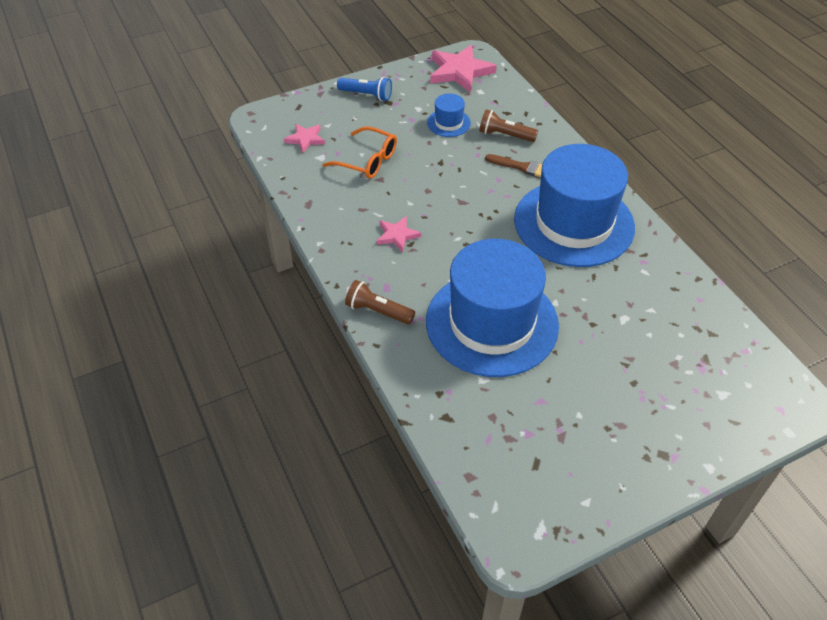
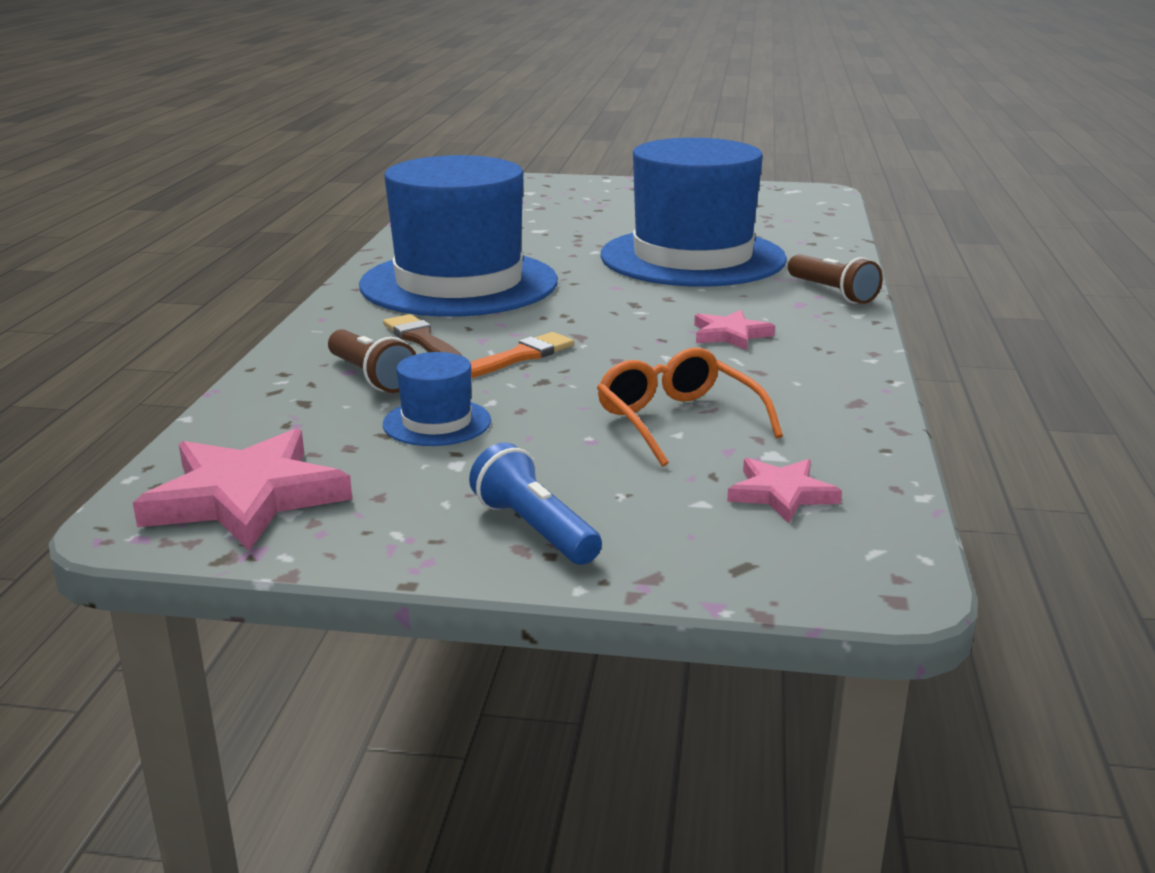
camera: 145 degrees left, 25 degrees down
(468, 174) = (519, 357): none -> orange brush

